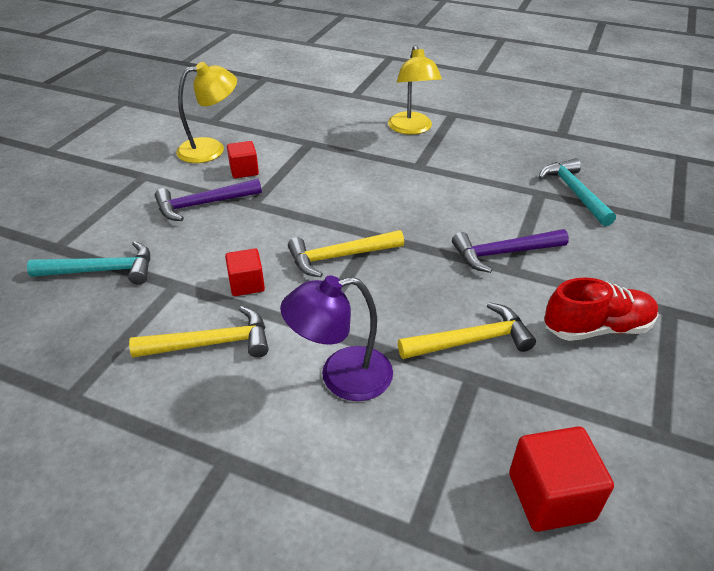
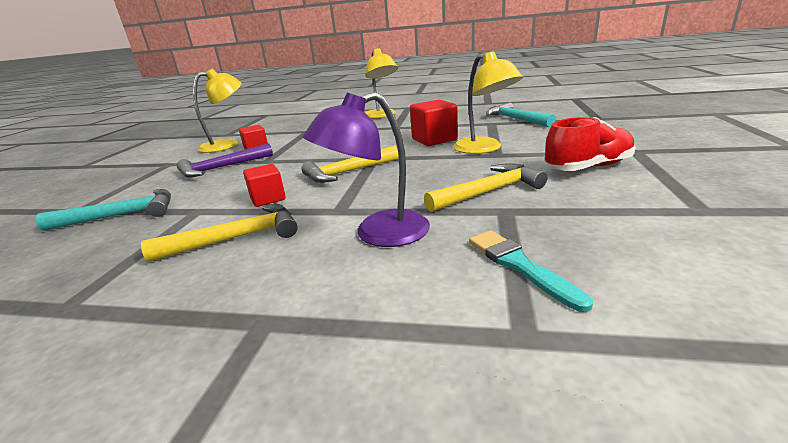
camera: 10 degrees left, 15 degrees down
(449, 458) = (519, 265): none -> turquoise brush
(503, 253) = (484, 149): purple hammer -> yellow lamp
(551, 496) = (647, 270): red cube -> red cube (434, 140)

